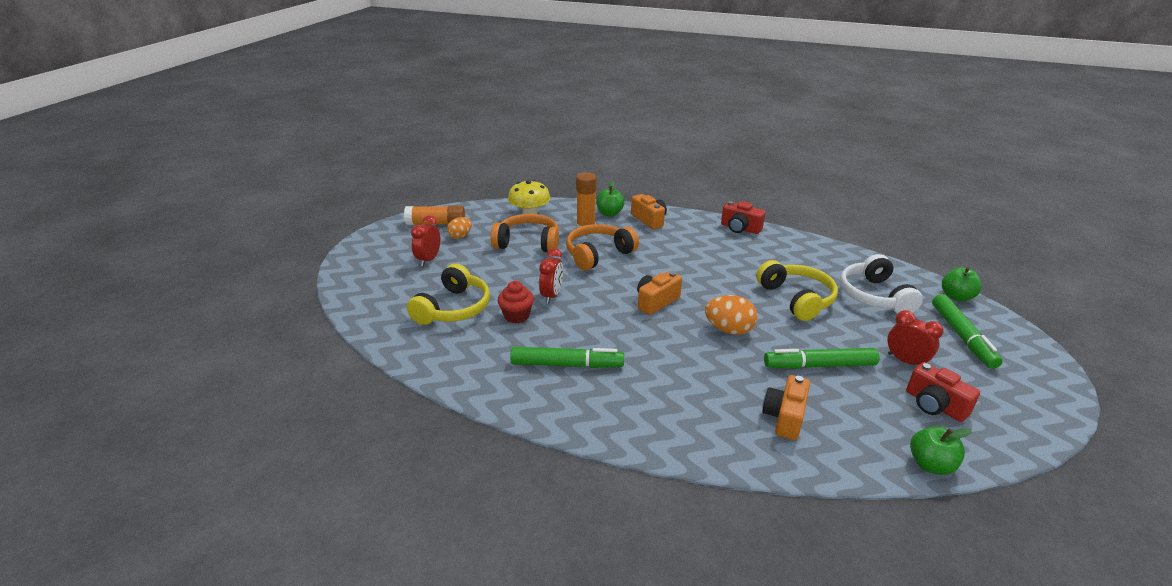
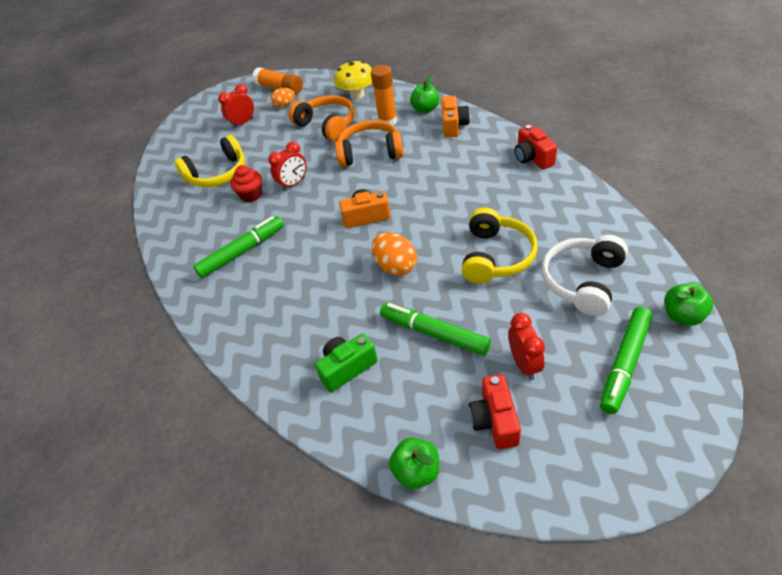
camera: 40 degrees right, 15 degrees up
(567, 364) = (242, 252): green marker -> green marker turned 75 degrees counterclockwise
(784, 417) = (347, 368): orange camera -> green camera

